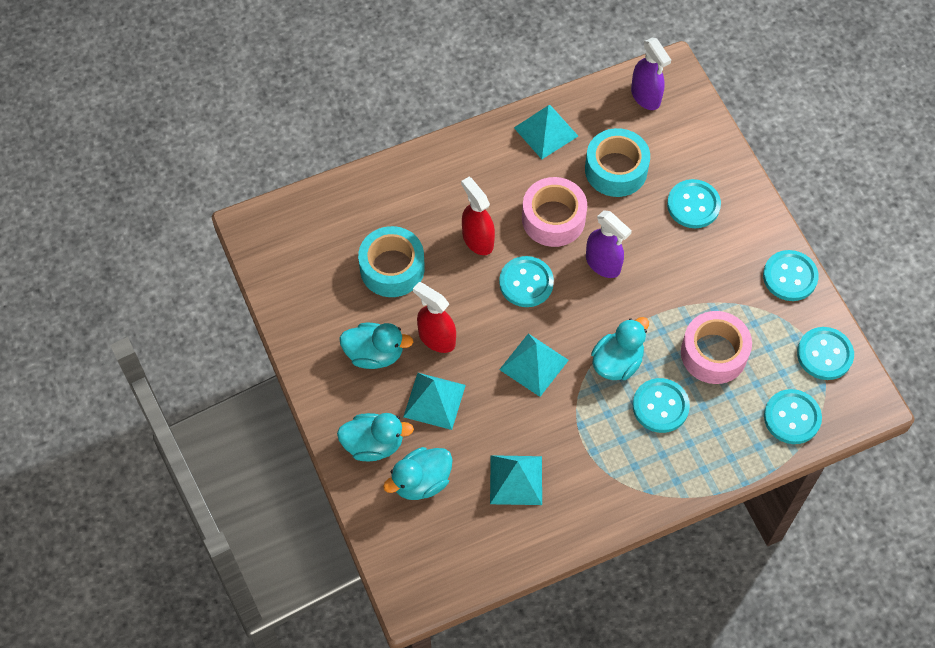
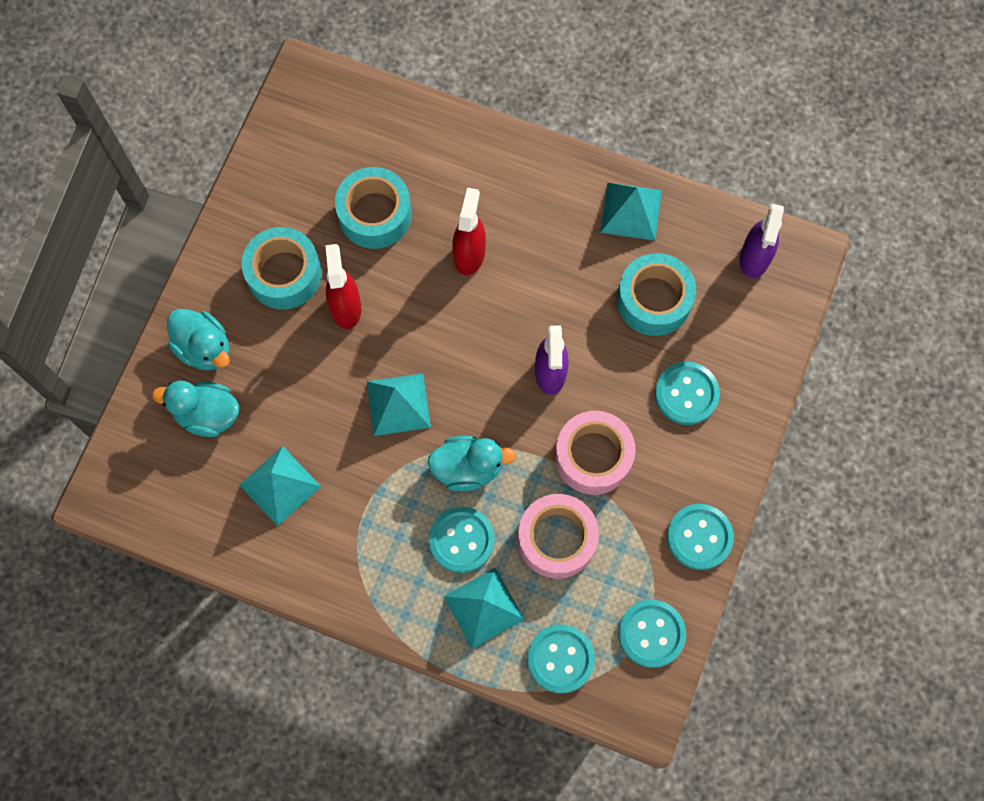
camera: 45 degrees right, 10 degrees up
(374, 354) = (284, 274): turquoise duck -> turquoise tape
(434, 400) = (288, 358): turquoise pyramid -> turquoise pyramid (484, 607)
(526, 283) = (468, 328): turquoise button -> none
(553, 218) = (552, 294): pink tape -> pink tape (593, 456)

